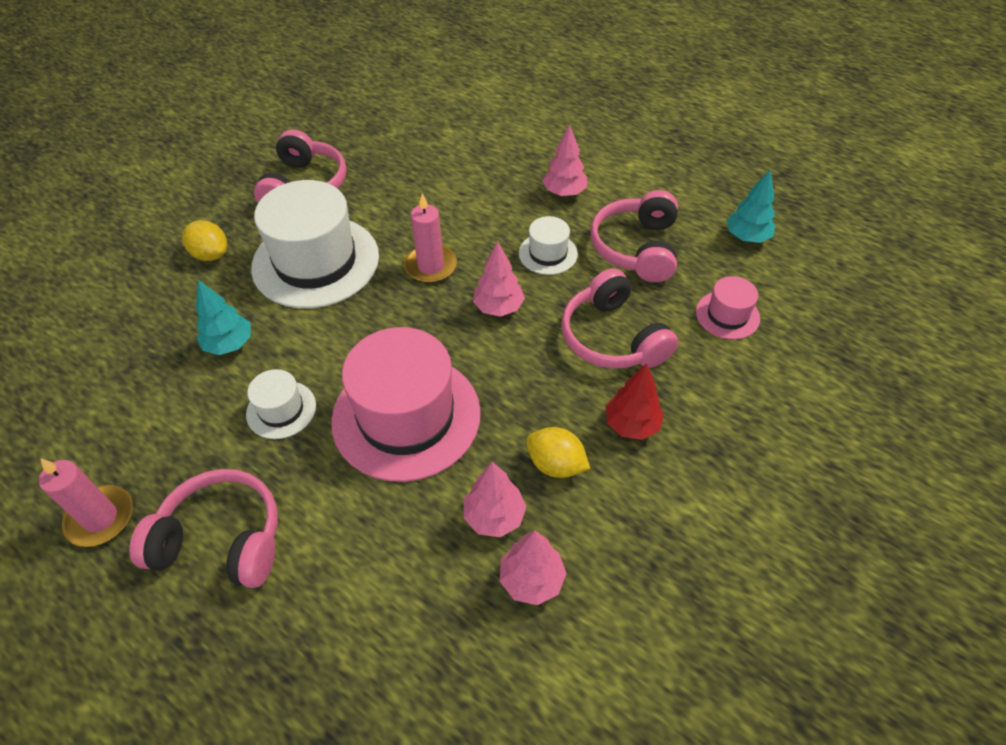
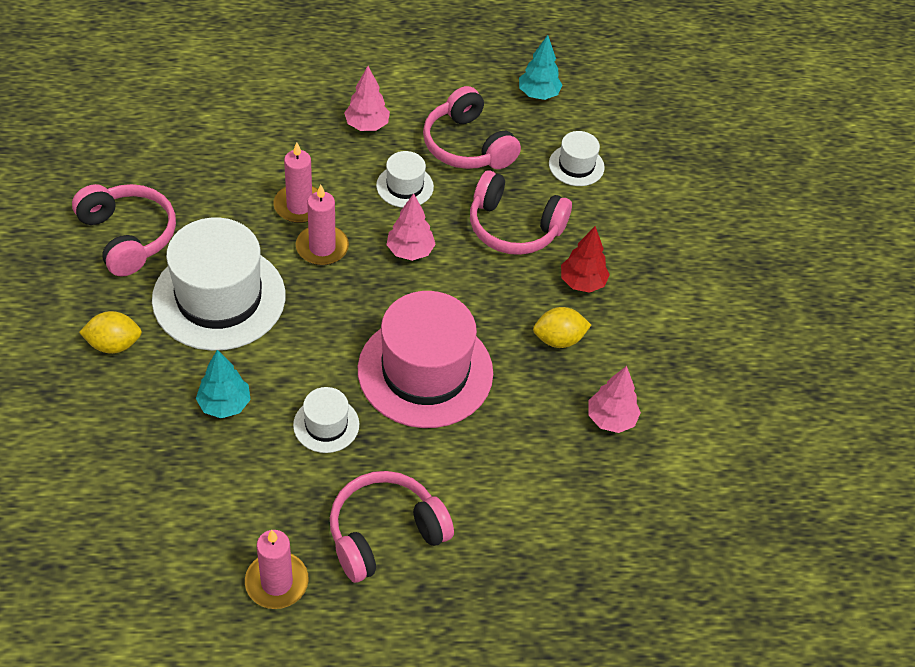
camera: 45 degrees left, 0 degrees up
(447, 226) = (299, 206): none -> pink candle
(494, 516) = (552, 397): pink tree -> none
(727, 315) = (576, 165): pink hat -> white hat

